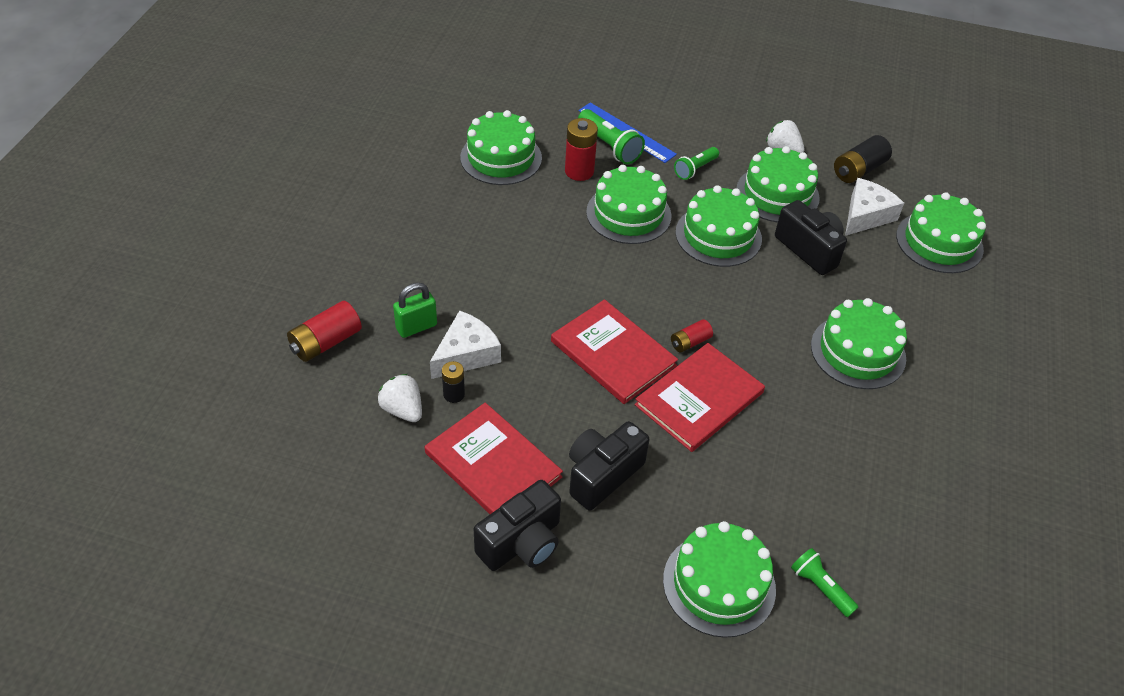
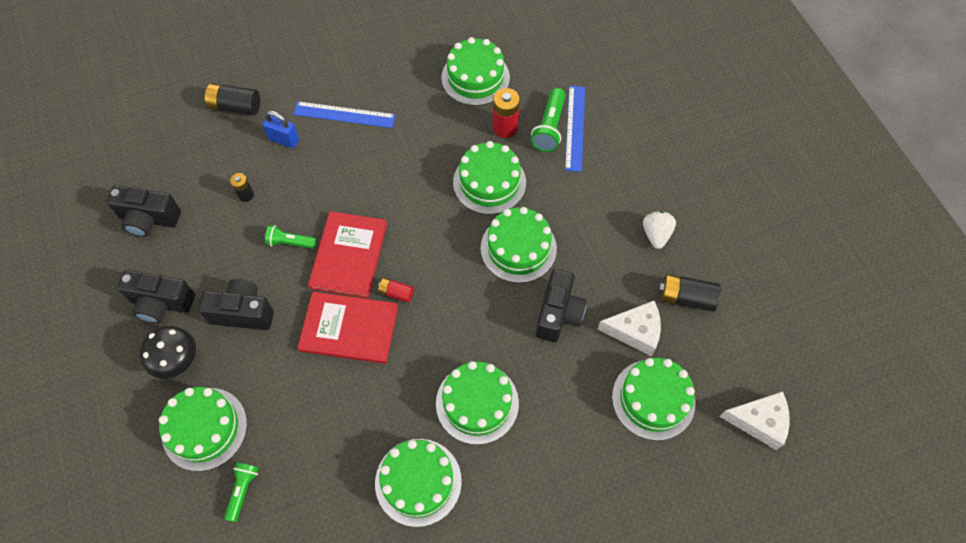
camera: 55 degrees right, 15 degrees up
(326, 342) = (235, 106): red battery -> black battery
(394, 497) = (149, 219): none -> black camera
(403, 410) = (214, 179): white strawberry -> none
(416, 327) = (284, 140): green padlock -> blue padlock
(438, 266) = (344, 115): none -> blue ruler
(466, 354) = (283, 179): white cheese -> white cheese (759, 421)
(493, 465) = (207, 251): red book -> none
(613, 566) = (178, 361): none -> black mushroom
(695, 169) = (577, 192): green flashlight -> green flashlight (290, 242)
(777, 194) = (601, 259): green cake -> green cake (418, 482)

